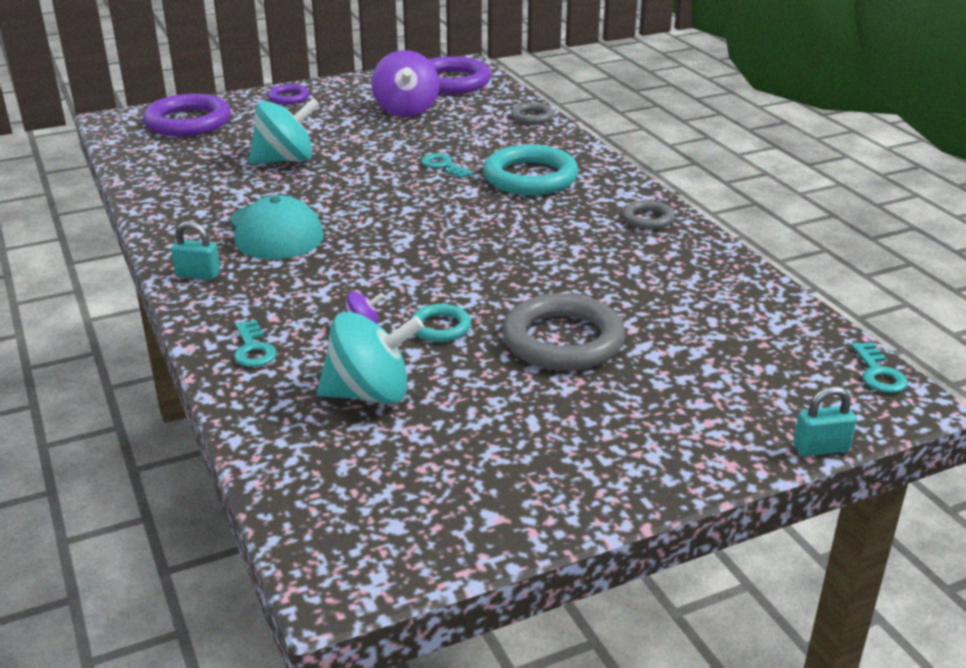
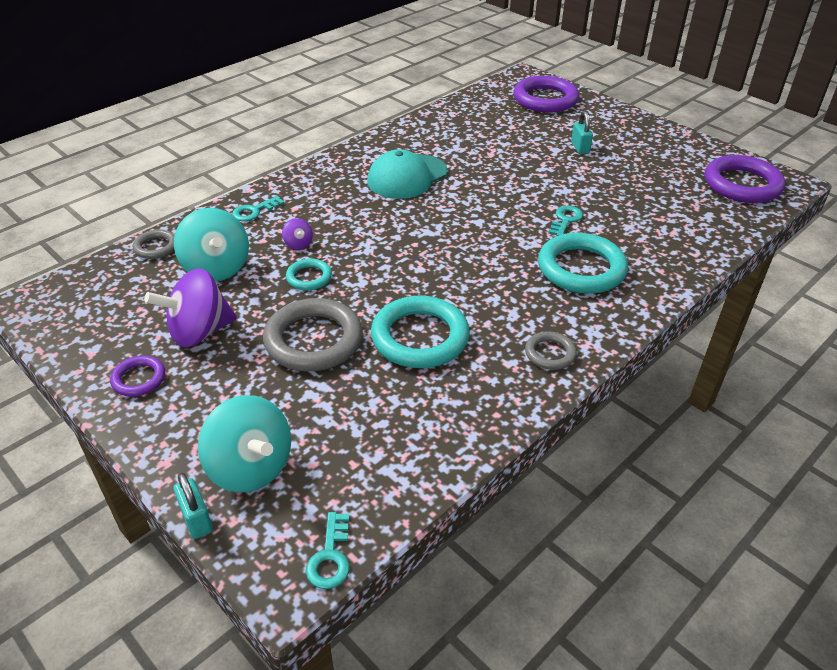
camera: 70 degrees right, 10 degrees up
(198, 275) = (334, 167): turquoise padlock -> turquoise padlock (580, 148)
(286, 160) = (517, 151): turquoise spinning top -> turquoise spinning top (250, 467)
(289, 98) = (625, 122): purple ring -> purple ring (139, 379)
(406, 110) = (656, 177): purple spinning top -> purple spinning top (199, 332)
(532, 117) = (711, 244): grey ring -> grey ring (156, 247)
(591, 277) = (420, 337): none -> turquoise ring
(878, 373) = (330, 557): turquoise key -> turquoise key turned 60 degrees counterclockwise

